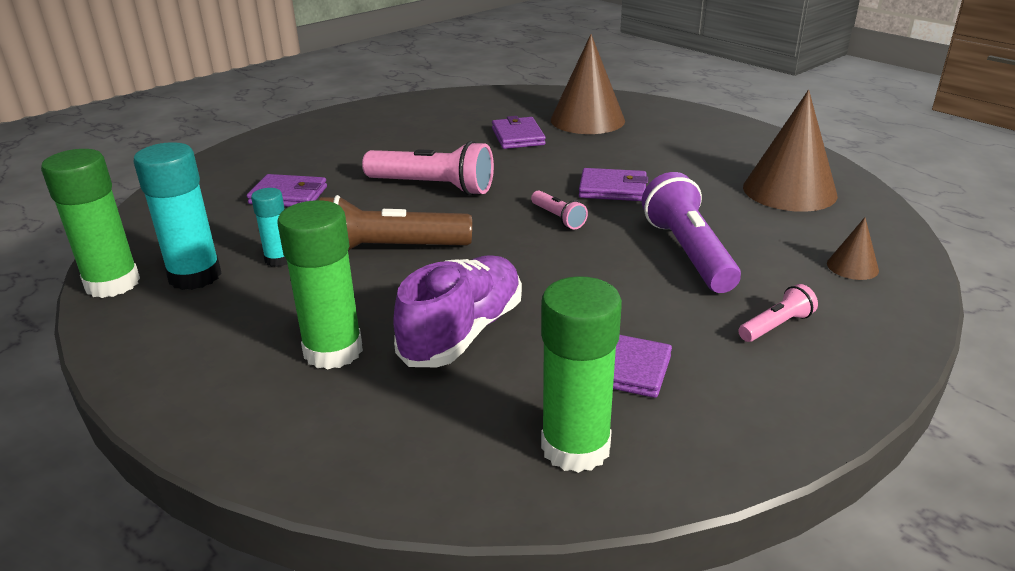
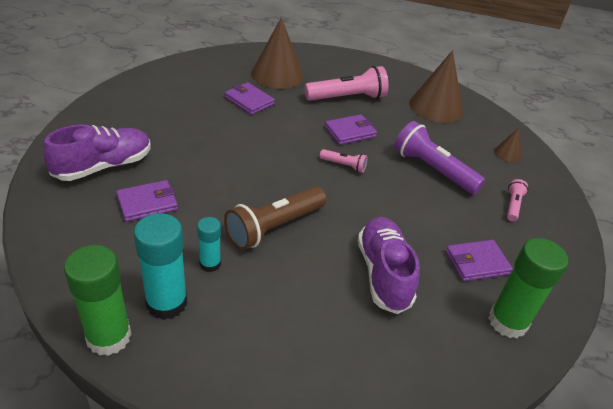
camera: 40 degrees left, 10 degrees up
(289, 158) = (103, 166): none -> purple shoe
(333, 351) = (329, 320): green glue stick -> none
(433, 187) = (242, 163): pink flashlight -> pink flashlight (347, 98)

